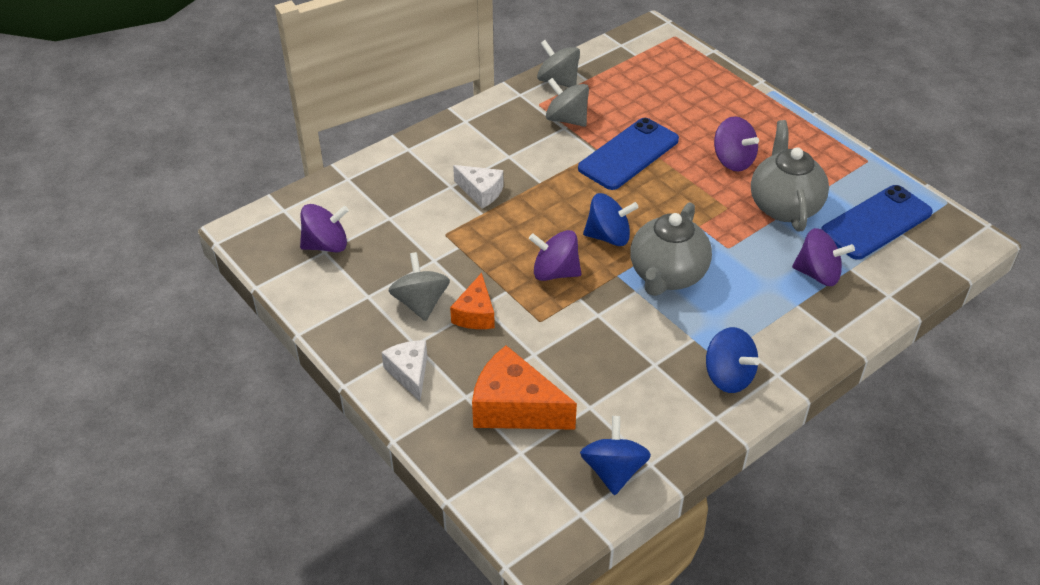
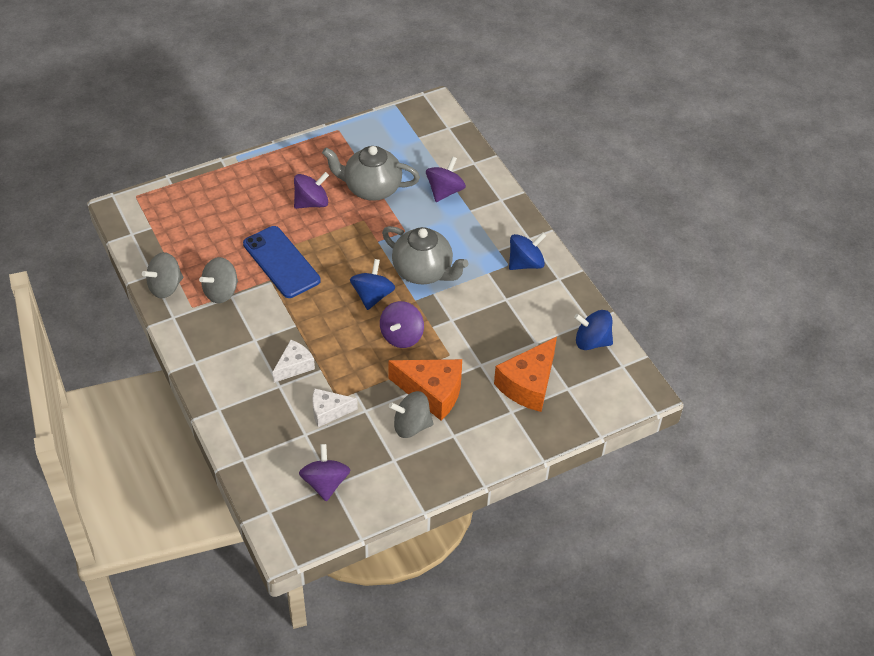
camera: 80 degrees left, 5 degrees up
(409, 373) = (482, 442): white cheese -> white cheese (328, 411)
(475, 314) = (432, 392): orange cheese -> orange cheese, size x1.67
(876, 222) = (404, 146): blue phone -> none

